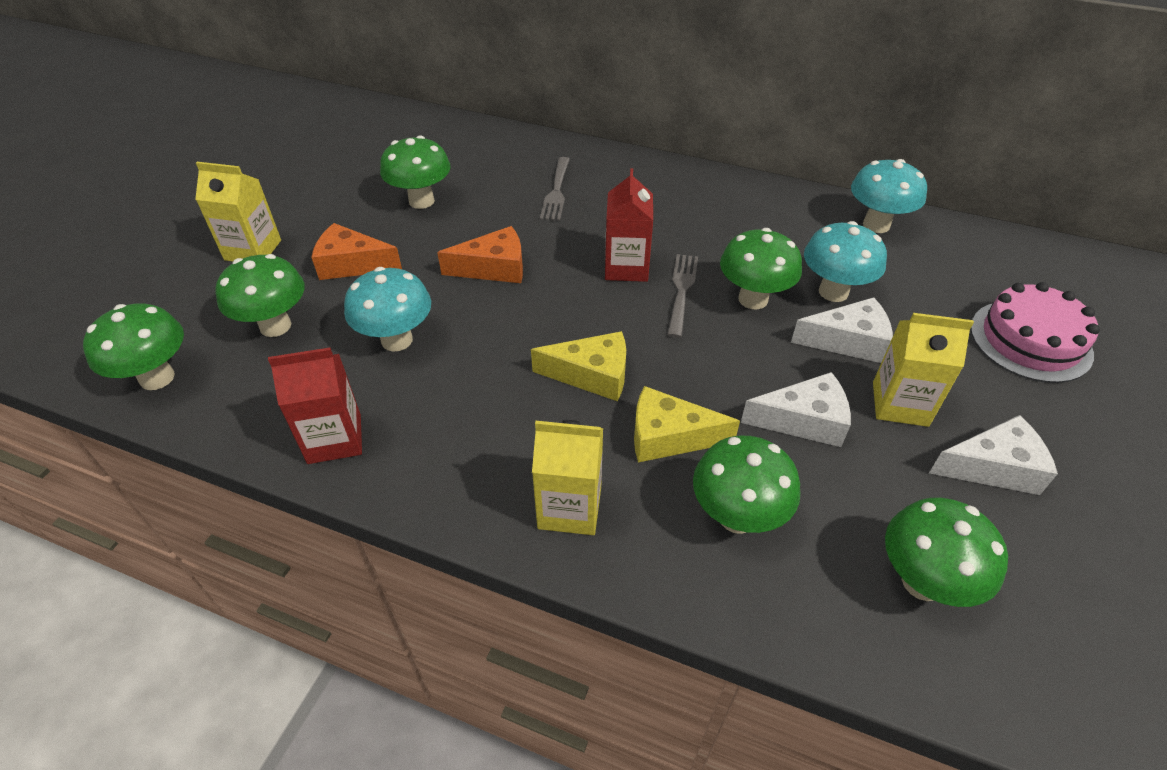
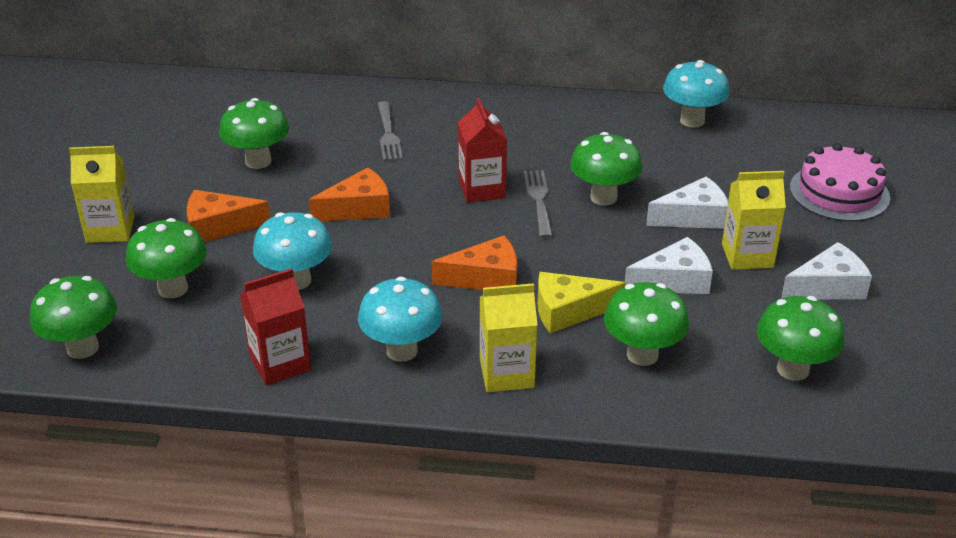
camera: 15 degrees left, 10 degrees down
(592, 375) = (486, 278): yellow cheese -> orange cheese
(833, 292) = (670, 181): turquoise mushroom -> turquoise mushroom (402, 351)

